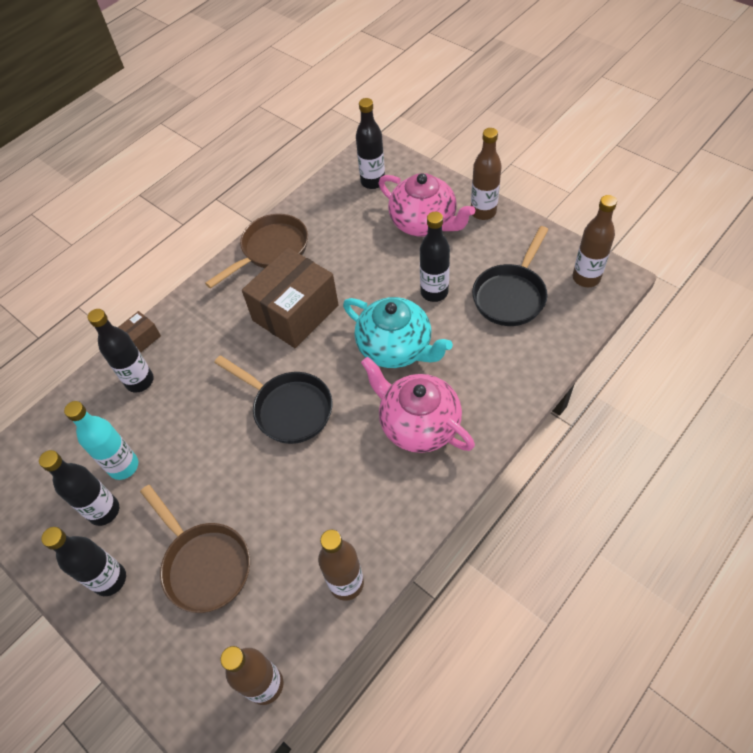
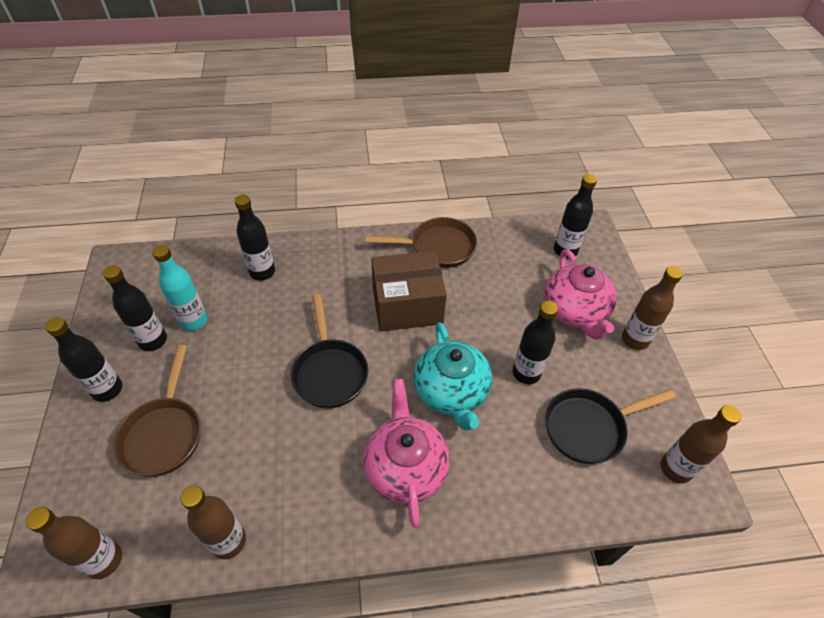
camera: 35 degrees right, 5 degrees down
(142, 338) = (294, 244): brown box -> none

